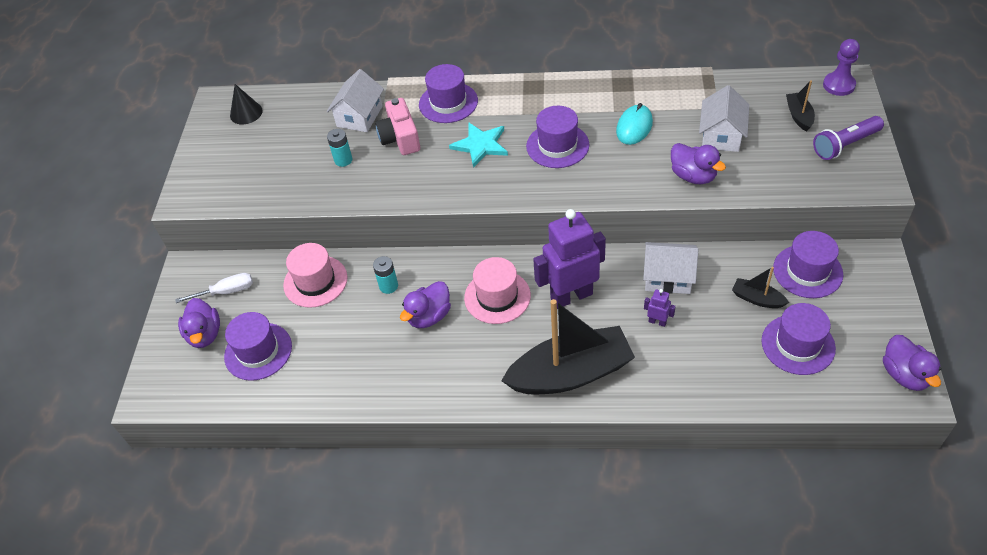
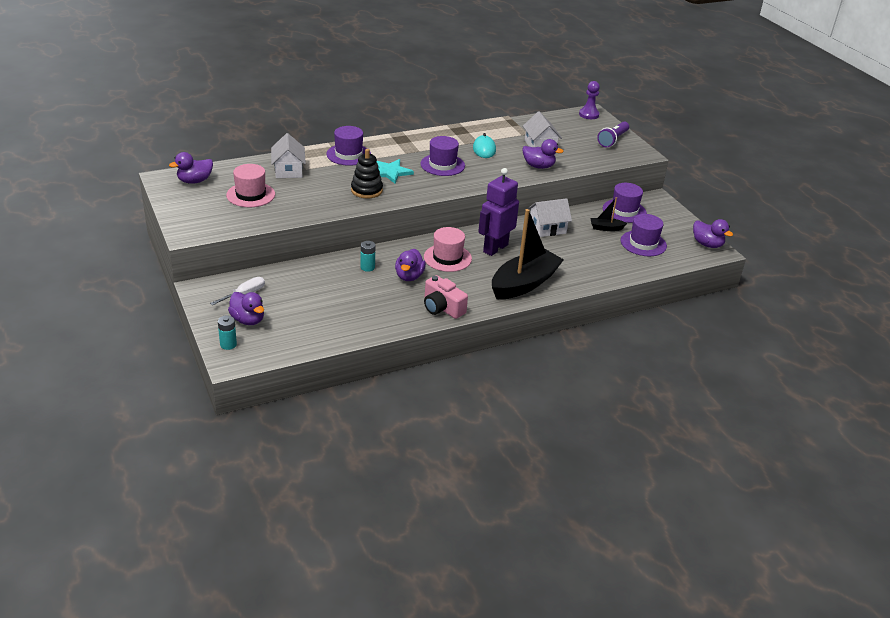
camera: 35 degrees left, 15 degrees down
(246, 113) = (195, 181): black cone -> purple duck
(258, 351) = (298, 319): purple hat -> none
(315, 281) = (310, 275): pink hat -> pink hat (250, 195)
(343, 160) = (297, 194): turquoise battery -> turquoise battery (228, 344)
(400, 138) = (329, 177): pink camera -> pink camera (442, 308)
(430, 172) = (366, 190): none -> black stacking toy
(657, 322) = (557, 249): purple robot -> none
(799, 116) = (577, 131): black boat -> none

